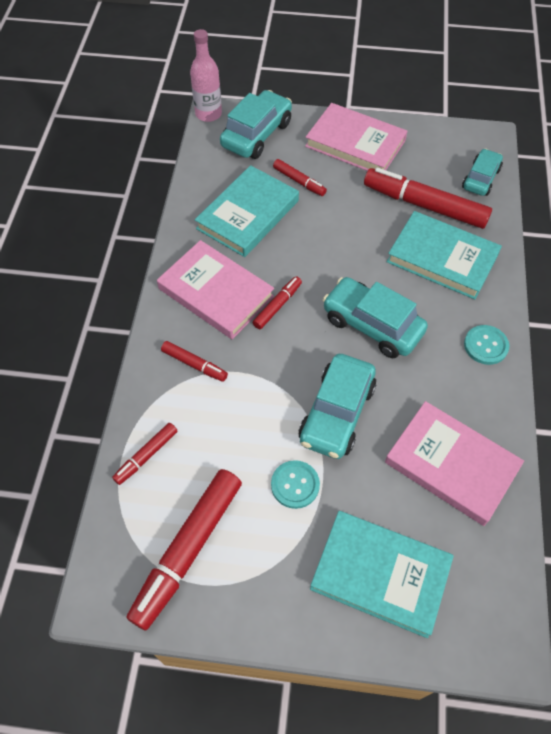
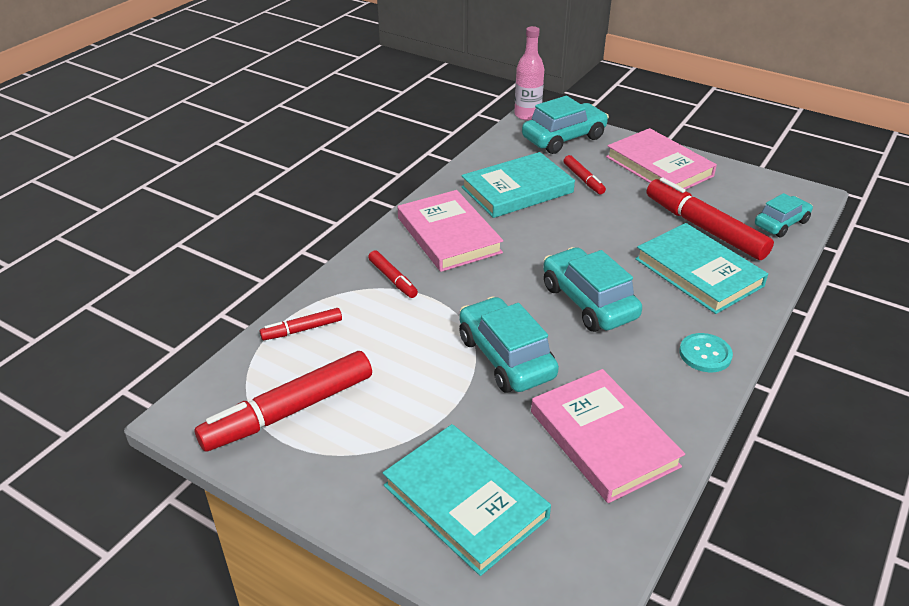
camera: 25 degrees right, 20 degrees down
(277, 306) = (501, 260): red marker -> none
(295, 485) = (426, 398): turquoise button -> none
(336, 413) = (506, 357): turquoise car -> turquoise car turned 105 degrees clockwise

